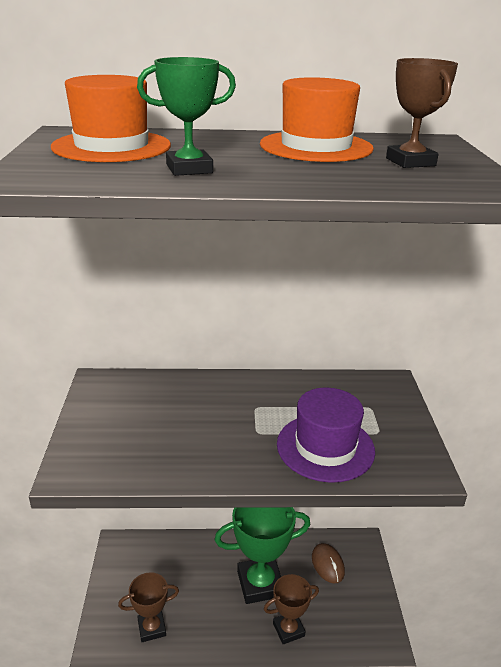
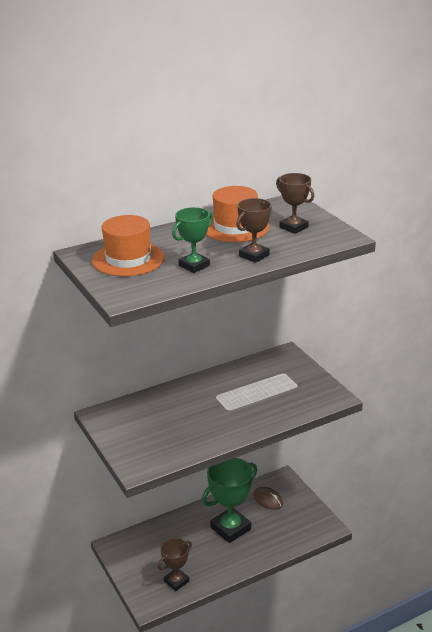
camera: 25 degrees left, 0 degrees up
(288, 629) = (265, 545): brown trophy -> brown trophy (254, 255)
(325, 447) = (273, 404): purple hat -> none

